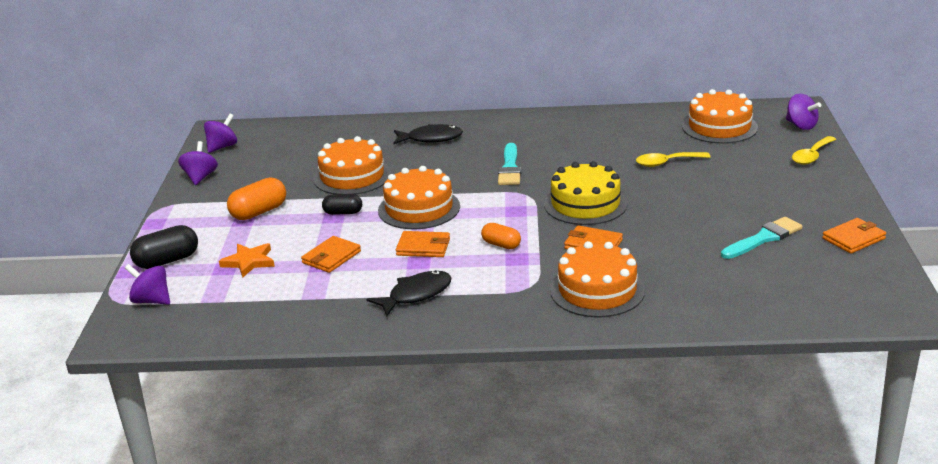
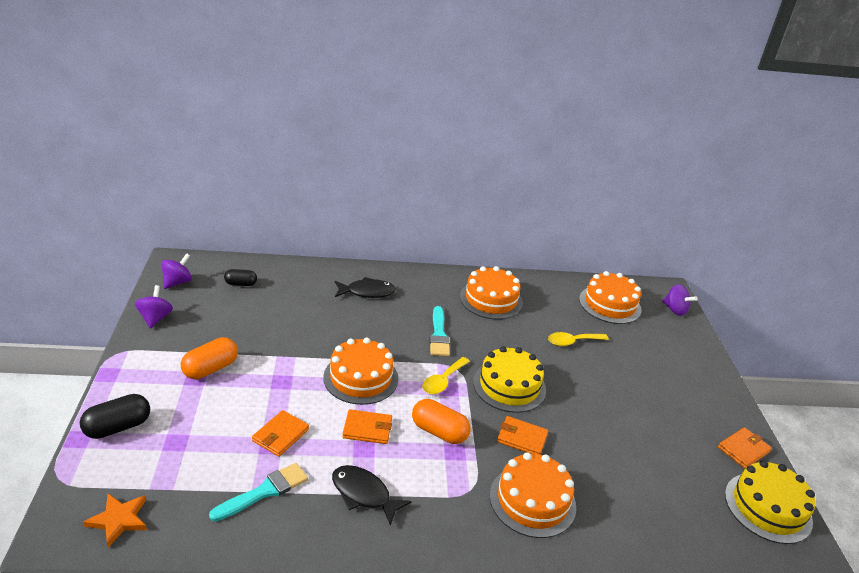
camera: 10 degrees left, 5 degrees up
(151, 300) = (99, 483): purple spinning top -> none
(249, 262) = (200, 435): orange star -> orange star (119, 520)
(343, 213) = (290, 377): black capsule -> black capsule (241, 284)
(352, 176) = (298, 331): orange cake -> orange cake (491, 299)
(416, 295) = (363, 494): black fish -> black fish turned 105 degrees counterclockwise
(501, 245) = (439, 432): orange capsule -> orange capsule, size x1.58
(764, 238) = (668, 443): turquoise brush -> turquoise brush (264, 491)
(811, 156) = (690, 346): yellow spoon -> yellow spoon (443, 381)
(869, 282) = (768, 507): none -> yellow cake

